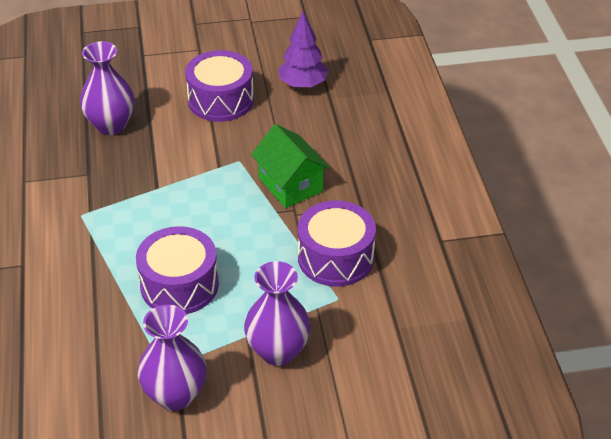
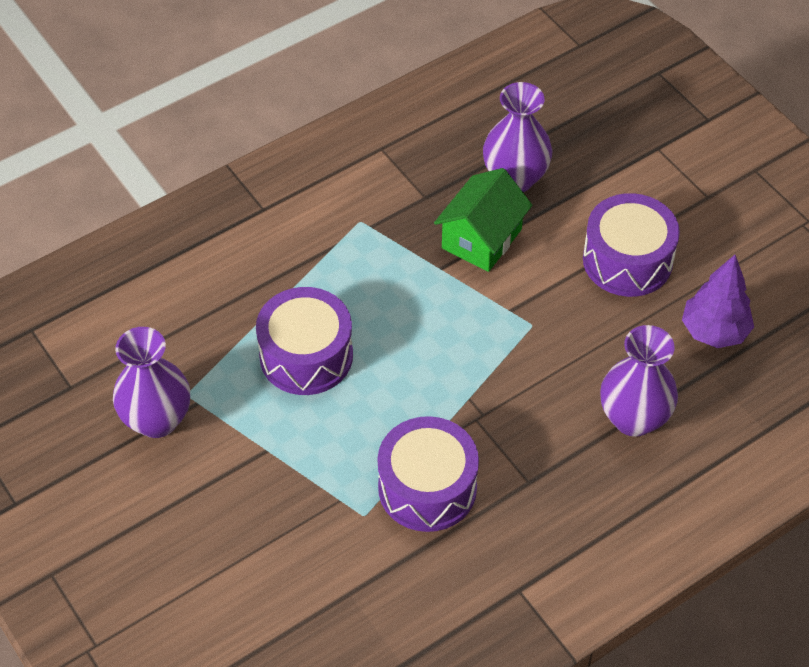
camera: 65 degrees right, 10 degrees up
(278, 351) = (258, 487): purple vase -> purple vase (633, 418)
(290, 185) = (522, 393): green house -> green house (481, 239)

